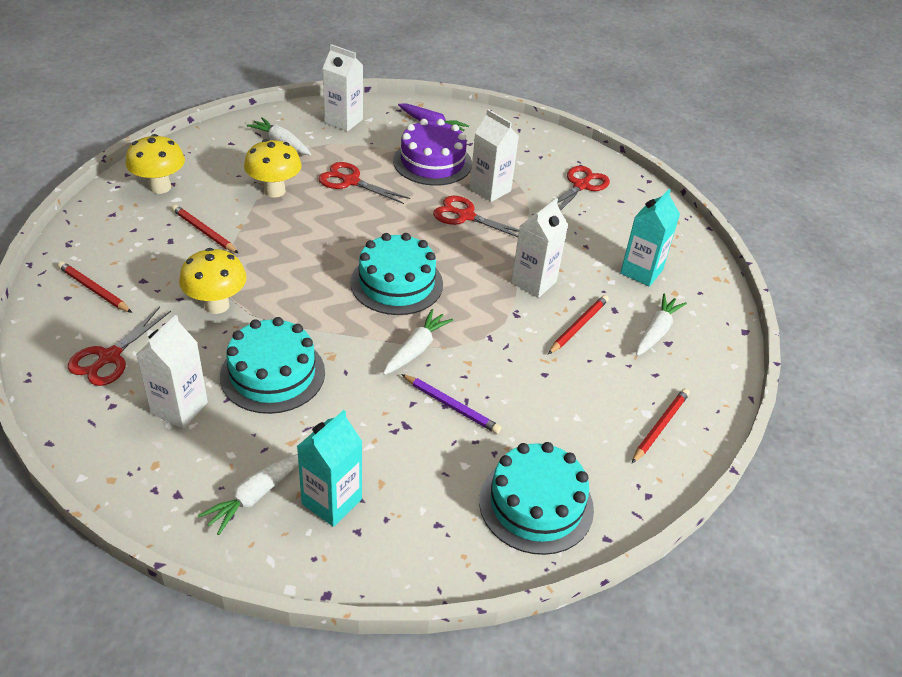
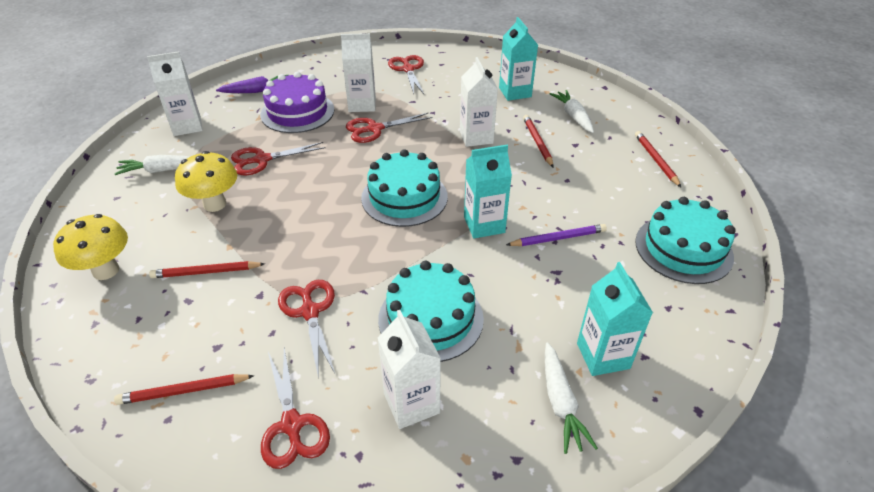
camera: 45 degrees left, 0 degrees up
(217, 305) = (310, 311): yellow mushroom -> red scissors
(416, 349) = (484, 225): white carrot -> turquoise carton

